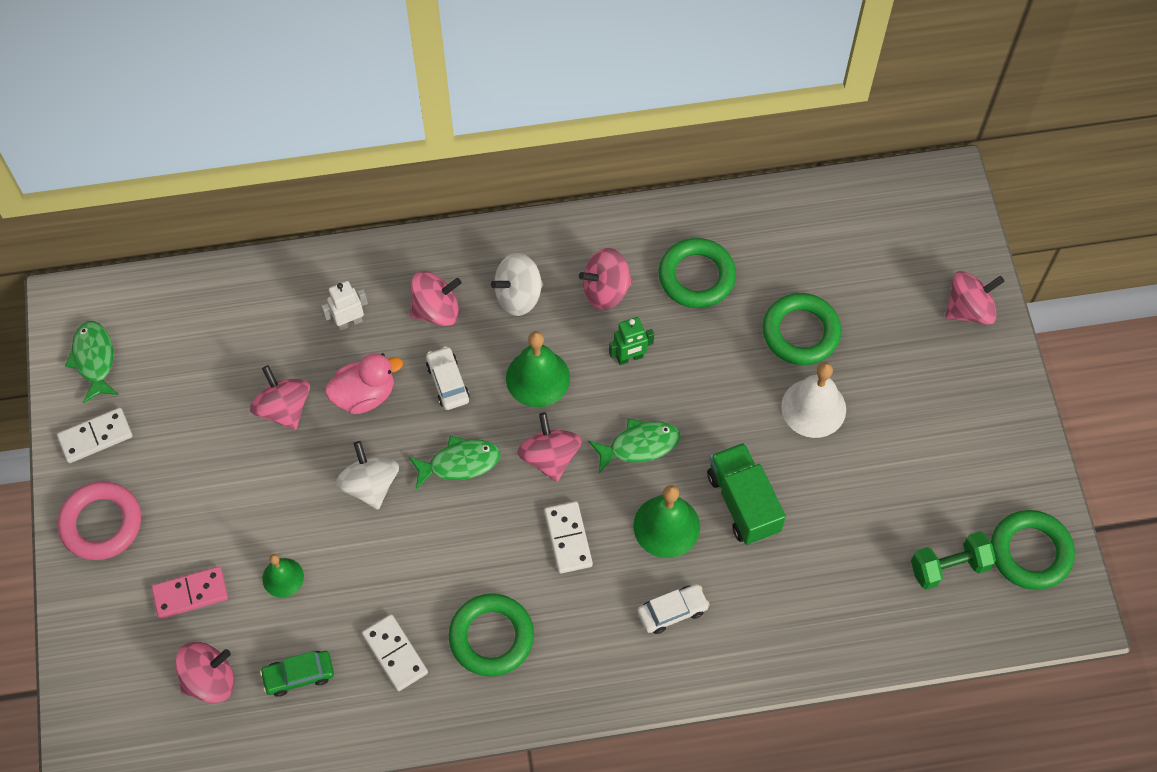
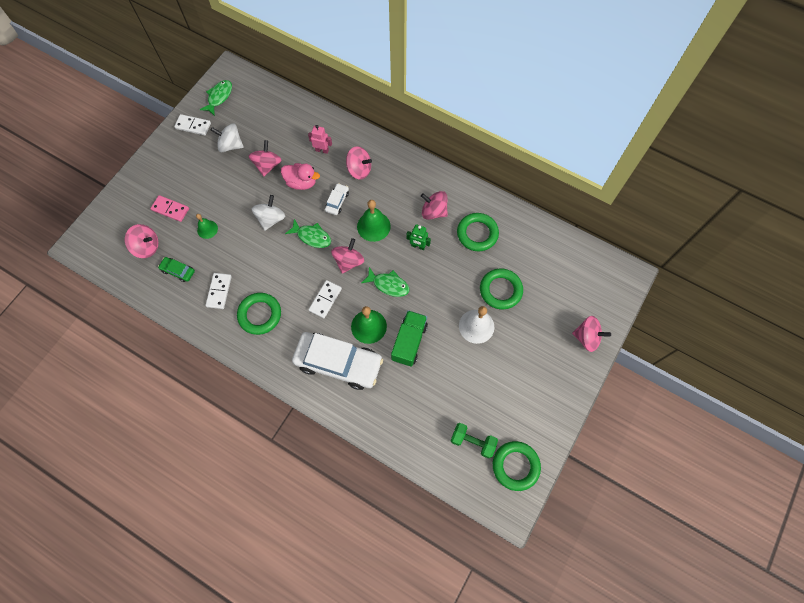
camera: 40 degrees right, 5 degrees up
(101, 523) = (165, 159): pink ring -> none
(349, 322) = (322, 150): white robot -> pink robot
(518, 296) = (396, 188): white spinning top -> white spinning top (230, 145)
(672, 611) = (338, 363): white car -> white car, size x2.32

